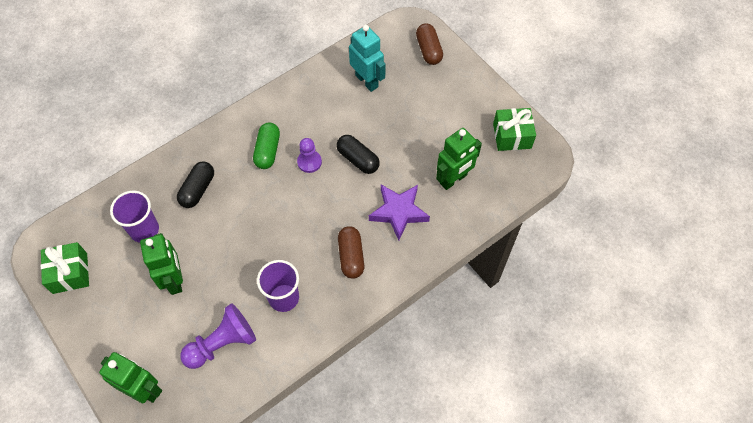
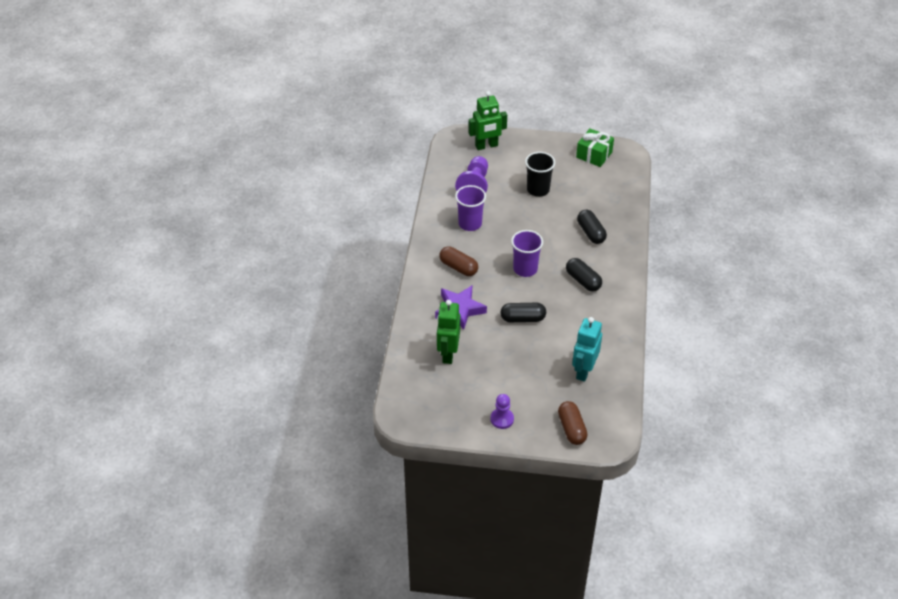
camera: 135 degrees right, 15 degrees down
(144, 230) = (588, 196): purple cup -> purple cup (525, 269)
(174, 280) = (538, 190): green robot -> black cup
(267, 151) = (583, 281): green capsule -> black capsule
(309, 162) = (550, 294): purple pawn -> purple pawn (502, 419)
(367, 81) = (583, 371): turquoise robot -> turquoise robot turned 105 degrees clockwise
(428, 50) = (571, 429): brown capsule -> brown capsule turned 45 degrees clockwise
(512, 136) = (440, 413): green gift -> none

